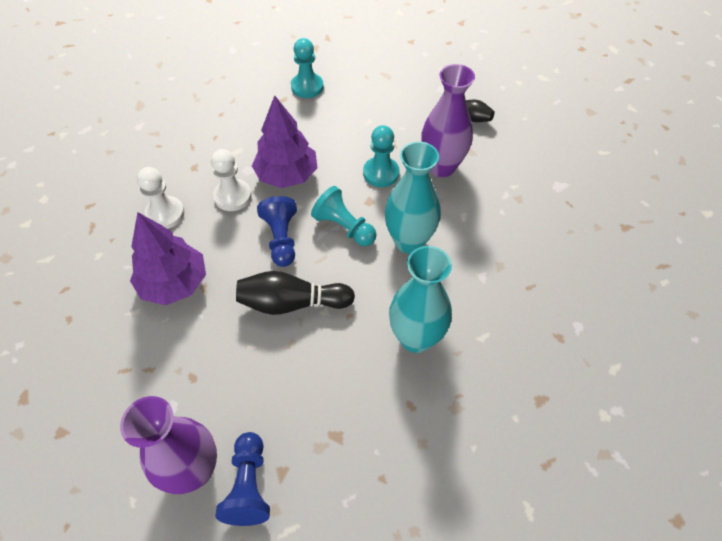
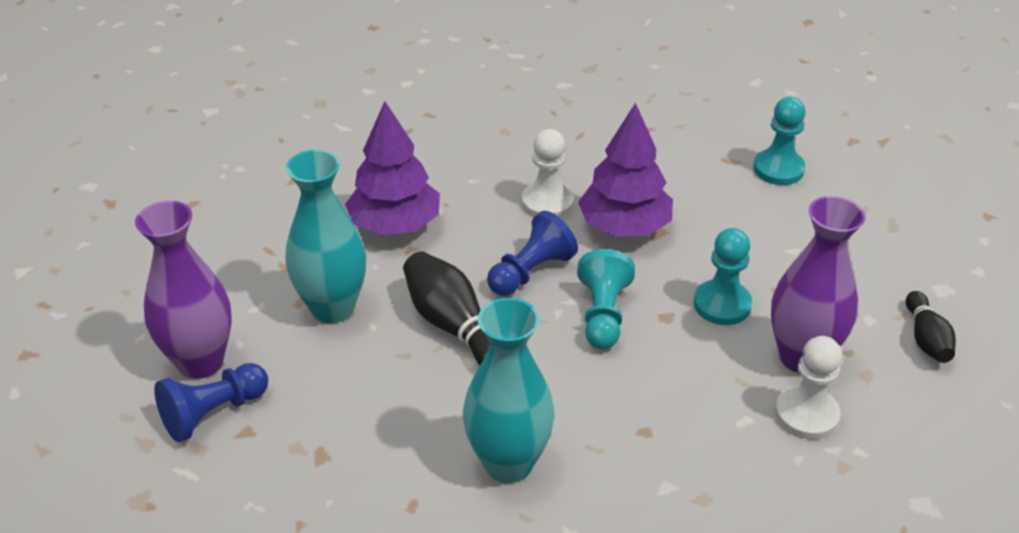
camera: 55 degrees right, 15 degrees down
(165, 214) = (472, 169): white pawn -> white pawn (806, 415)
(409, 241) = (645, 385): turquoise vase -> turquoise vase (333, 308)

